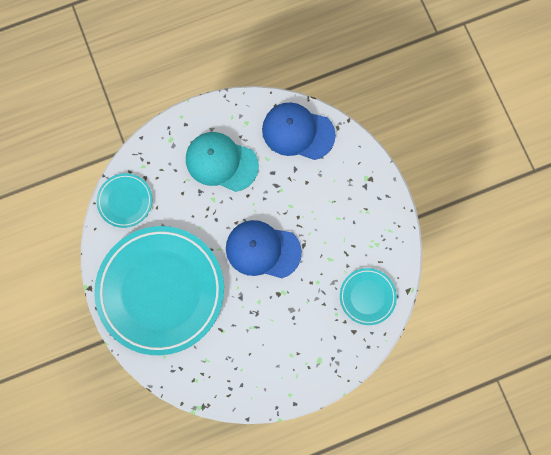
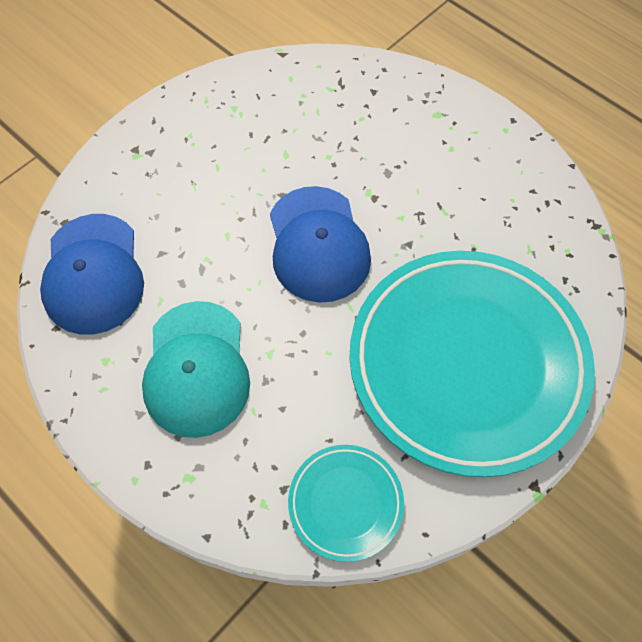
camera: 115 degrees left, 15 degrees down
(367, 296) = (316, 93): turquoise plate -> none

